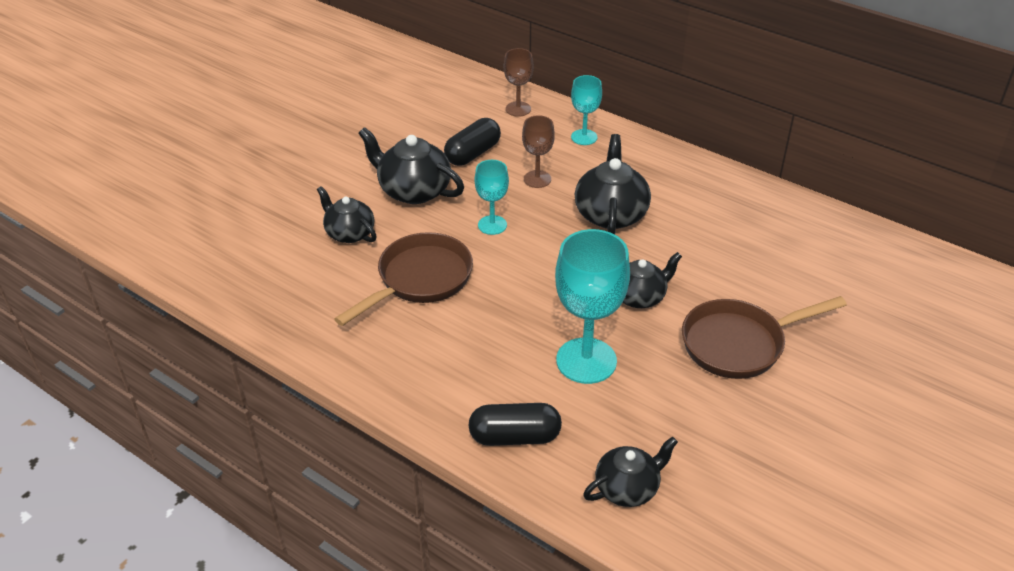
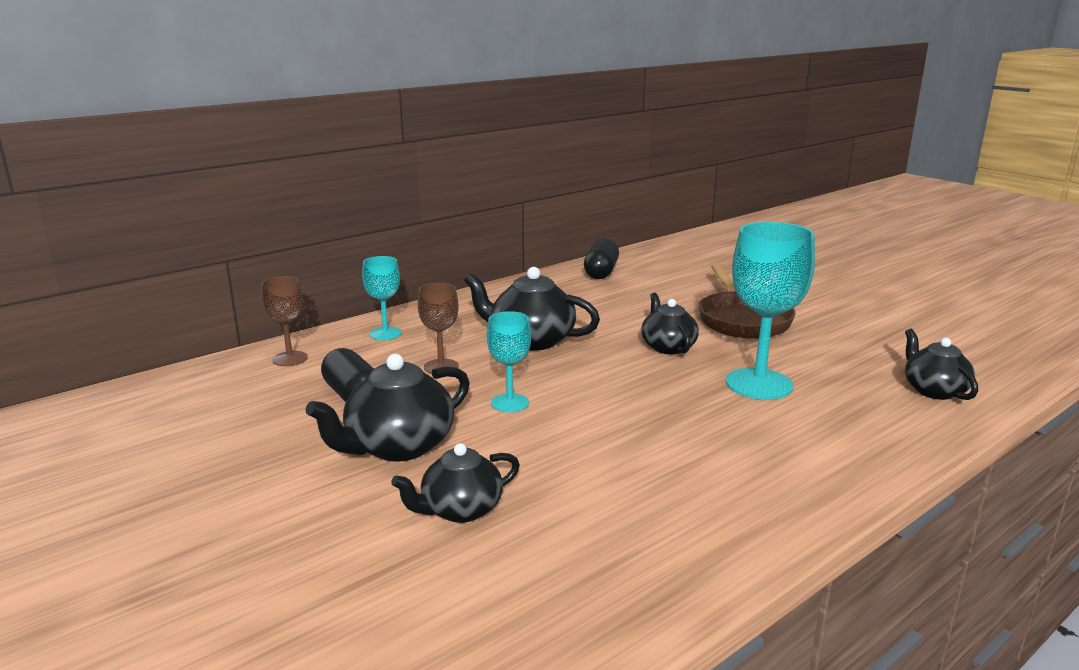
camera: 75 degrees left, 20 degrees down
(419, 280) = (594, 463): brown pan -> none
(515, 437) = (876, 436): black capsule -> black capsule (601, 272)

